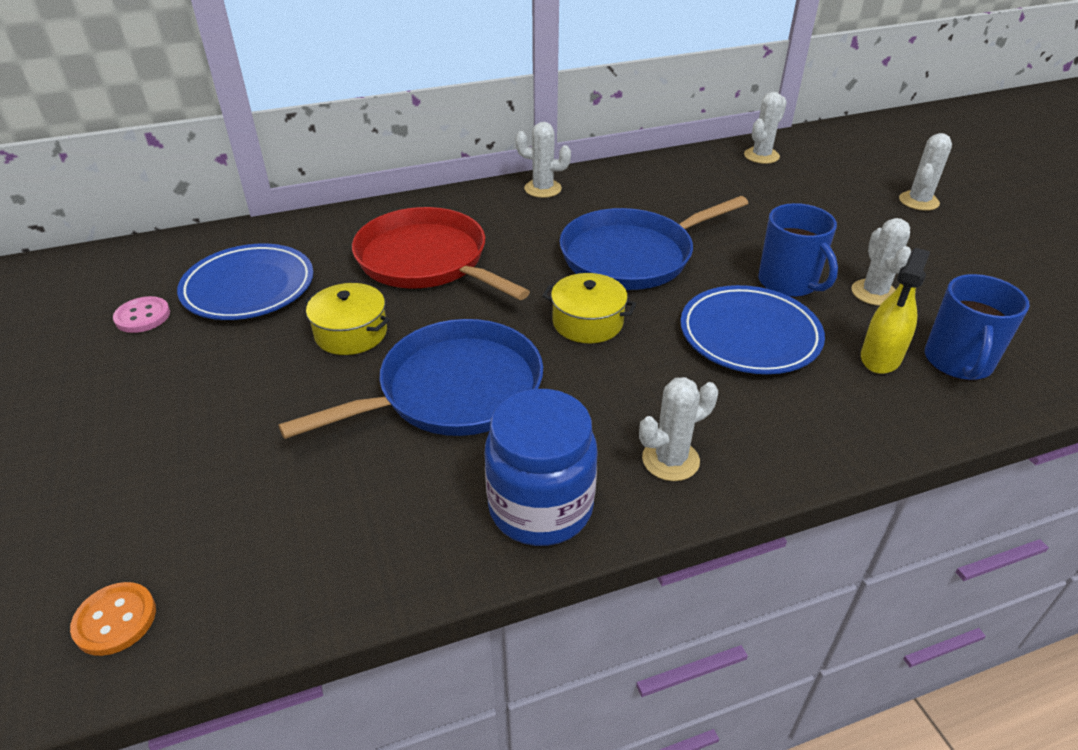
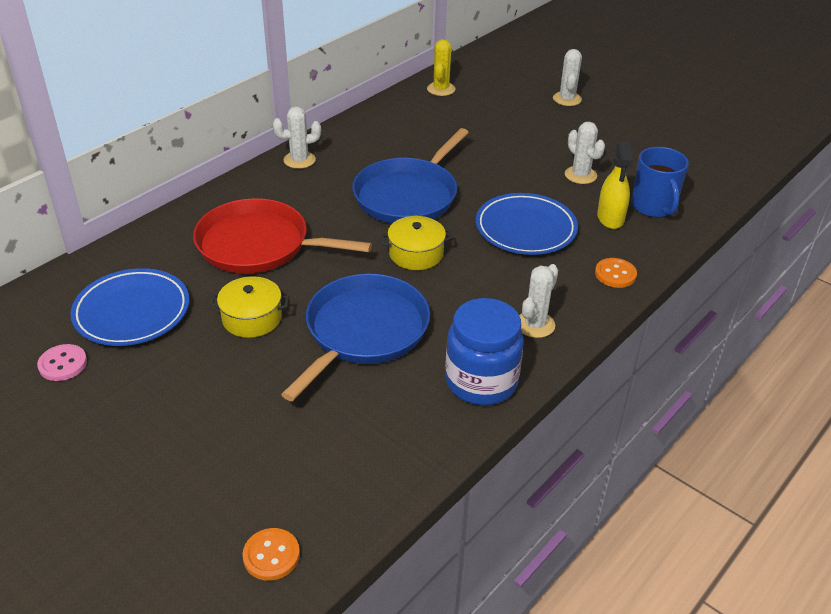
camera: 30 degrees left, 0 degrees up
(761, 156) = (441, 89): white cactus -> yellow cactus
(788, 283) = (525, 184): blue mug -> none
(836, 433) = (615, 274): none -> orange button

